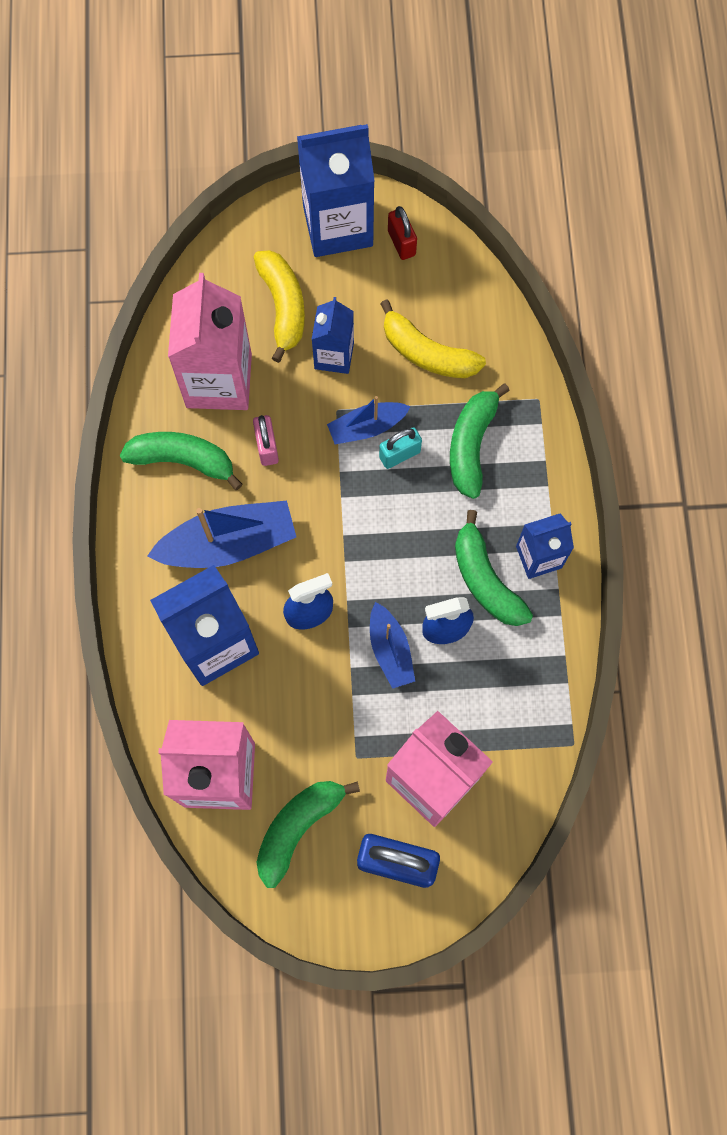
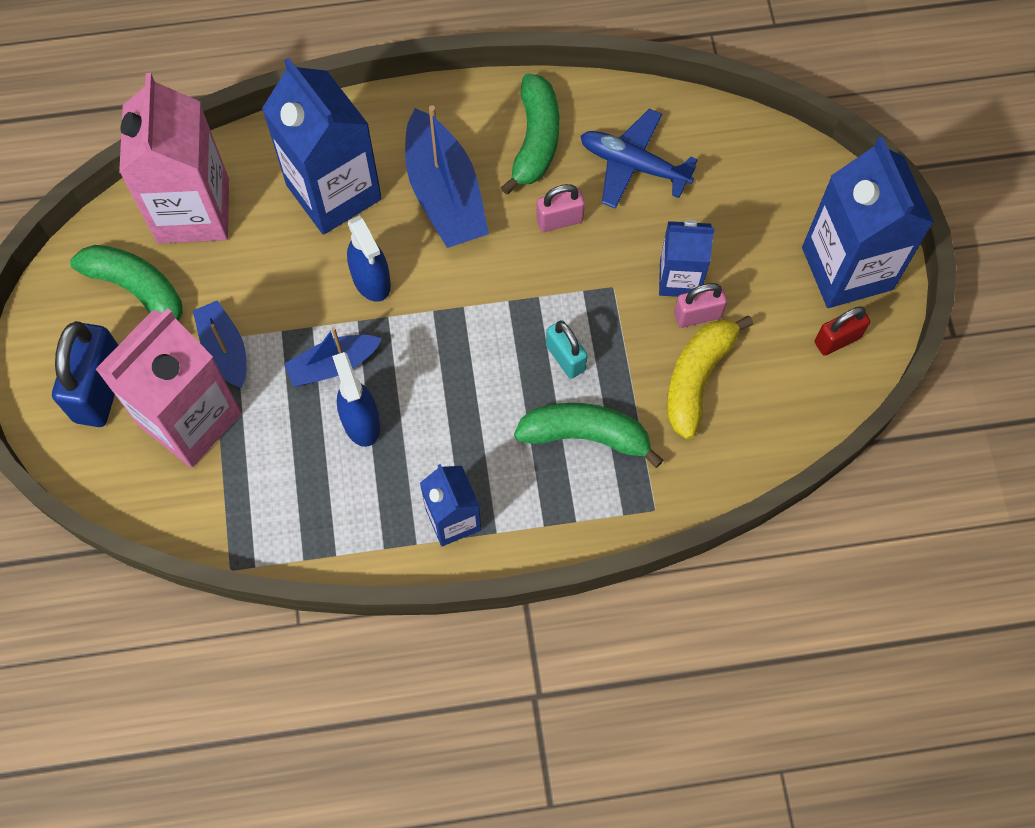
camera: 85 degrees right, 5 degrees down
(219, 380) = (633, 165): pink carton -> blue plane
(283, 307) = (733, 220): yellow banana -> none
(367, 427) = (595, 320): blue boat -> blue boat (224, 349)
(370, 346) = (697, 315): none -> pink padlock
(485, 579) = (421, 461): green banana -> none

